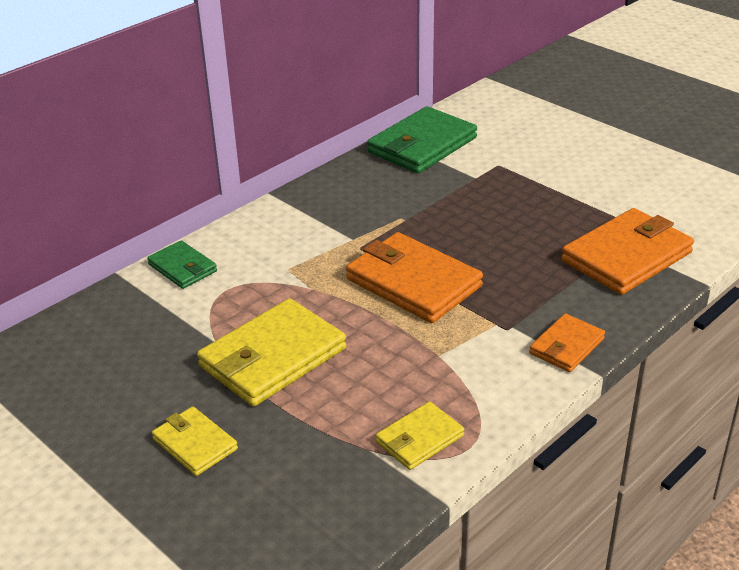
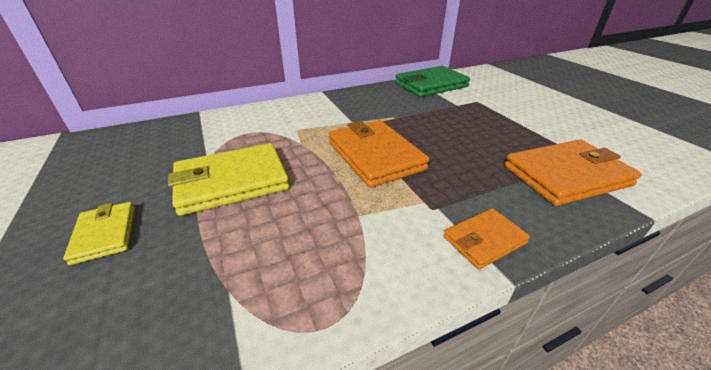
camera: 20 degrees right, 0 degrees up
(182, 268) = (236, 116): green wallet -> none
(419, 439) = (283, 296): yellow wallet -> none

